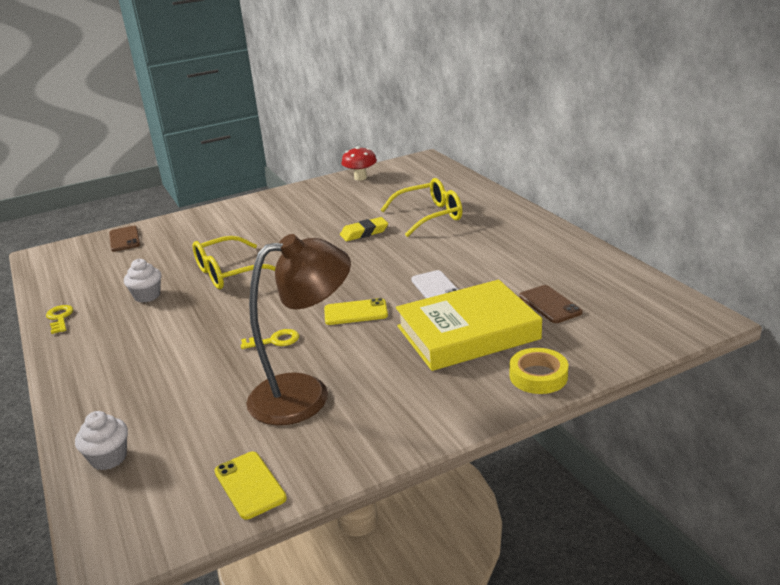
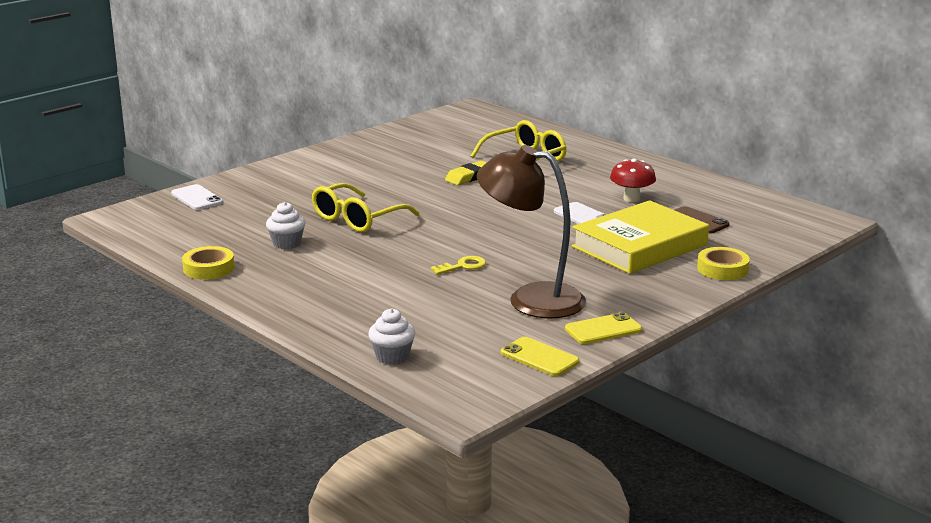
camera: 20 degrees left, 5 degrees down
(60, 318) = (208, 268): yellow key -> yellow tape
(124, 239) = (197, 198): brown phone -> white phone
(305, 394) = (531, 299): brown lamp -> brown lamp turned 120 degrees counterclockwise
(355, 312) = (522, 240): yellow phone -> yellow phone (603, 329)
(360, 178) = (417, 128): red mushroom -> red mushroom (631, 199)

